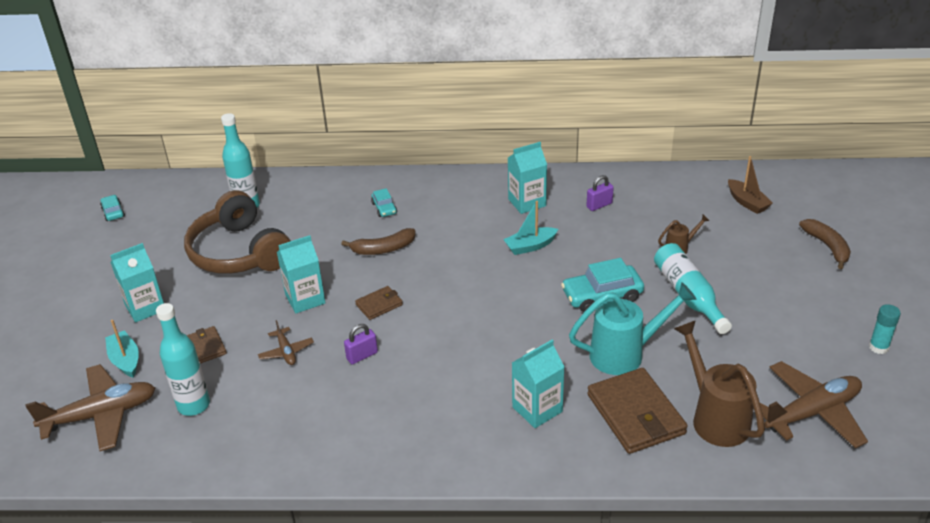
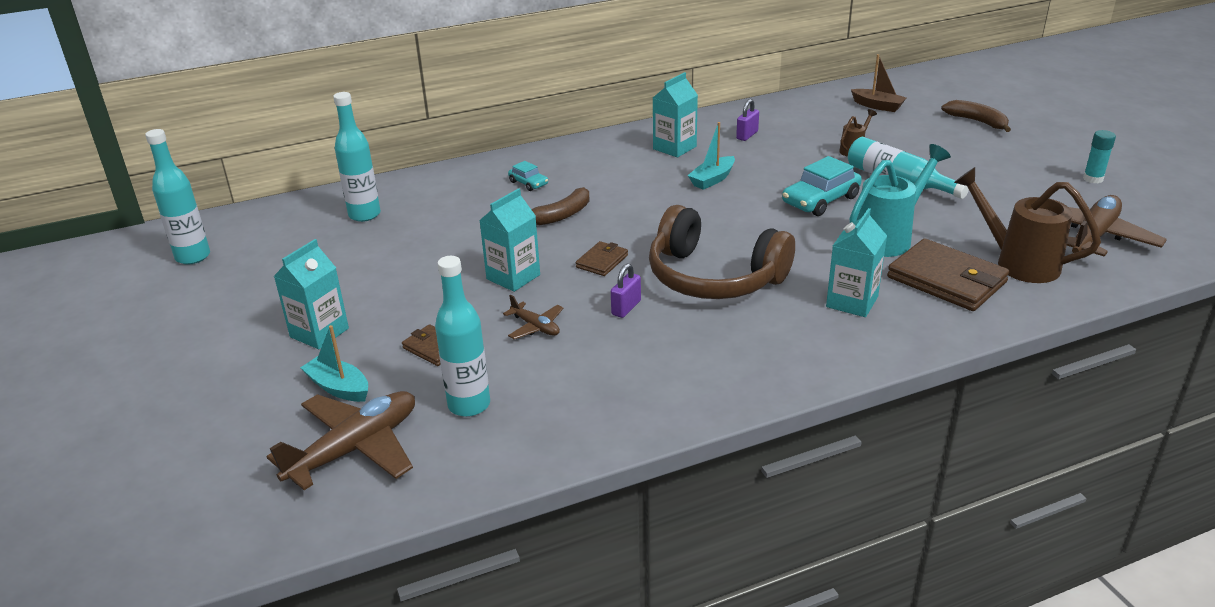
camera: 25 degrees left, 5 degrees down
(113, 212) = (193, 257): turquoise car -> turquoise bottle
(240, 252) = (394, 256): brown headphones -> brown headphones (714, 277)

